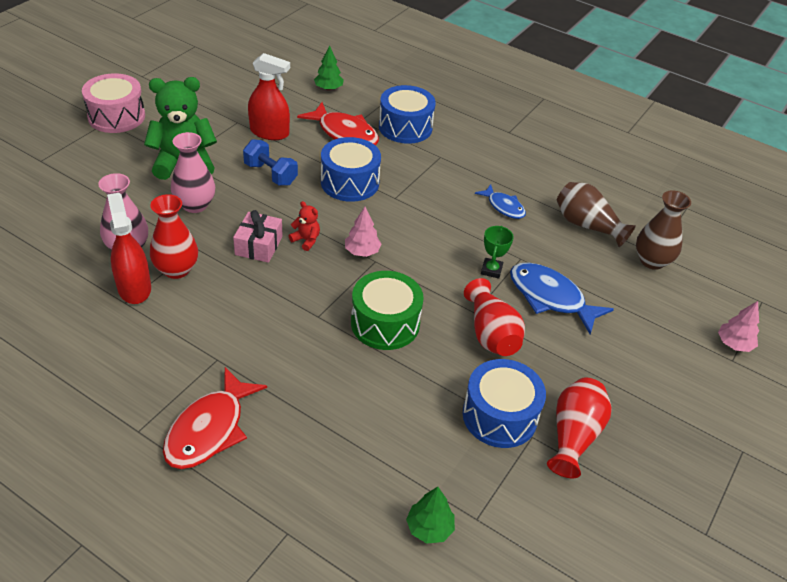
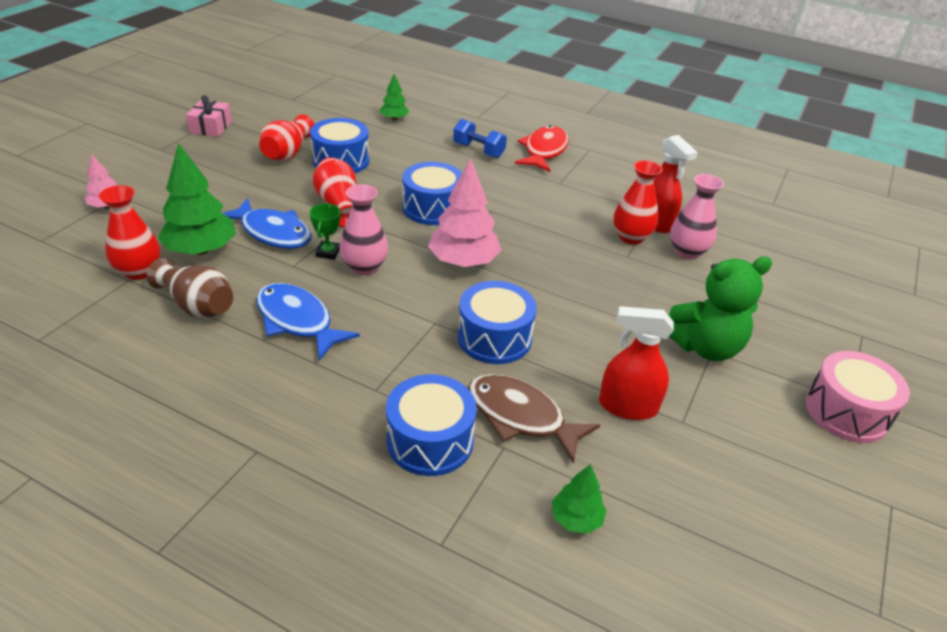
camera: 175 degrees right, 5 degrees down
(195, 205) = (656, 296): pink vase -> pink vase (364, 267)
(258, 245) = (568, 261): pink gift -> pink gift (211, 127)
(270, 174) = (594, 341): blue dumbbell -> blue dumbbell (478, 150)
(306, 240) = (523, 269): red teddy bear -> none
(344, 133) = (521, 417): red fish -> brown fish
(362, 251) = (463, 262): pink tree -> pink tree, size x1.88
(385, 323) = (432, 208): green drum -> blue drum
(503, 207) = (298, 321): blue fish -> blue fish, size x1.69
(610, 281) = (201, 250): none -> green tree
(652, 261) = (139, 271): brown vase -> red vase

